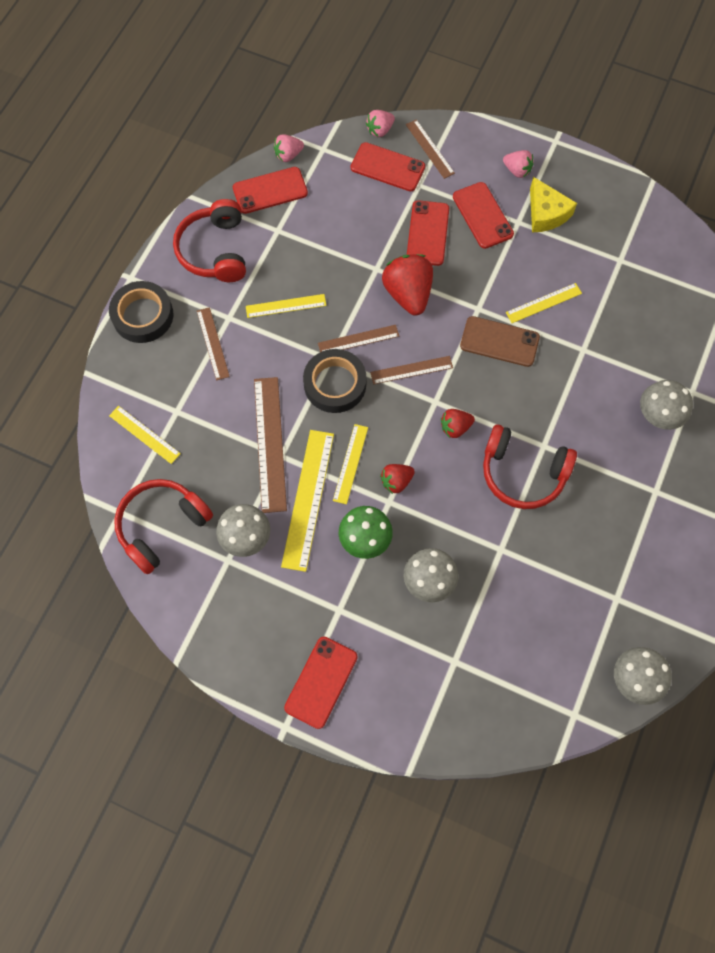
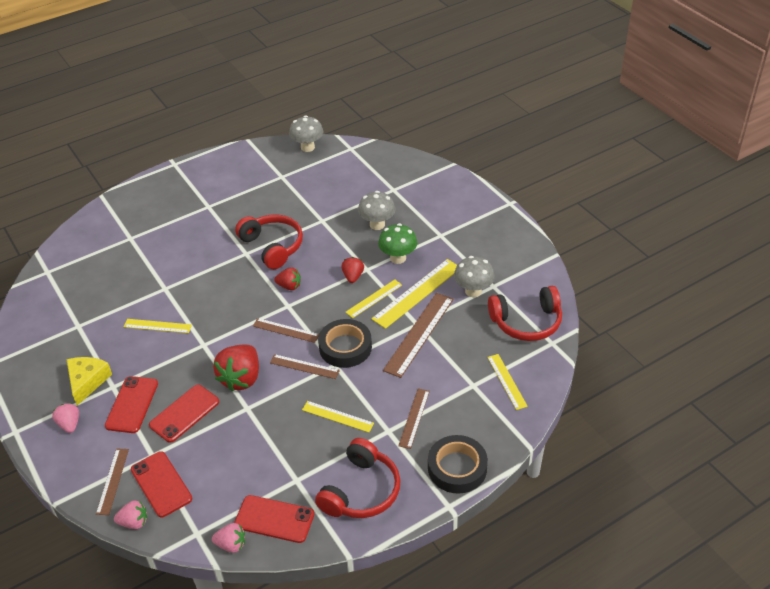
camera: 145 degrees left, 25 degrees down
(321, 682) = (475, 211): red phone -> none
(396, 481) = (353, 276): red strawberry -> red strawberry turned 90 degrees counterclockwise
(499, 341) = (211, 318): brown phone -> none
(657, 416) = (164, 236): grey mushroom -> none

